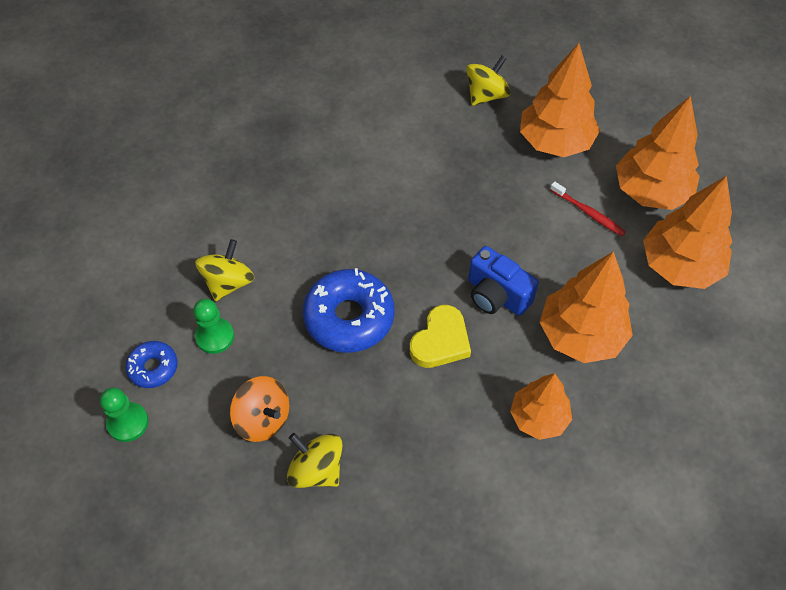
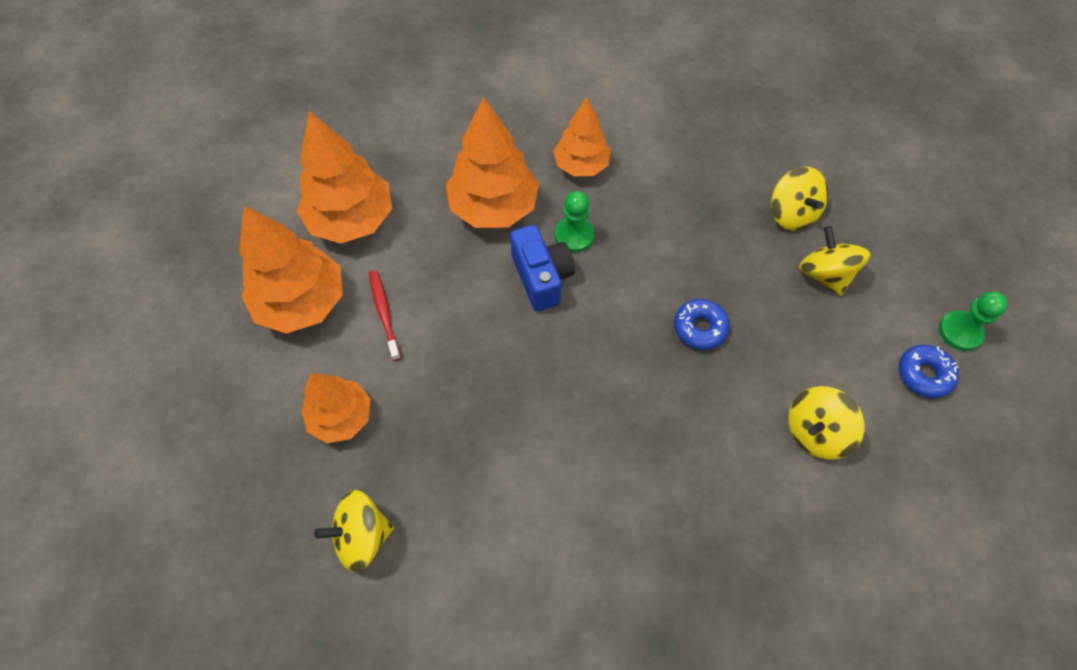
camera: 150 degrees left, 5 degrees up
(215, 336) = (849, 376): green pawn -> green pawn (574, 236)
(263, 419) = (825, 274): orange spinning top -> yellow spinning top
(349, 317) = (700, 328): blue donut -> blue donut, size x0.54
(440, 341) = (623, 263): yellow heart -> none
(555, 142) = (341, 417): orange tree -> orange tree, size x0.64

